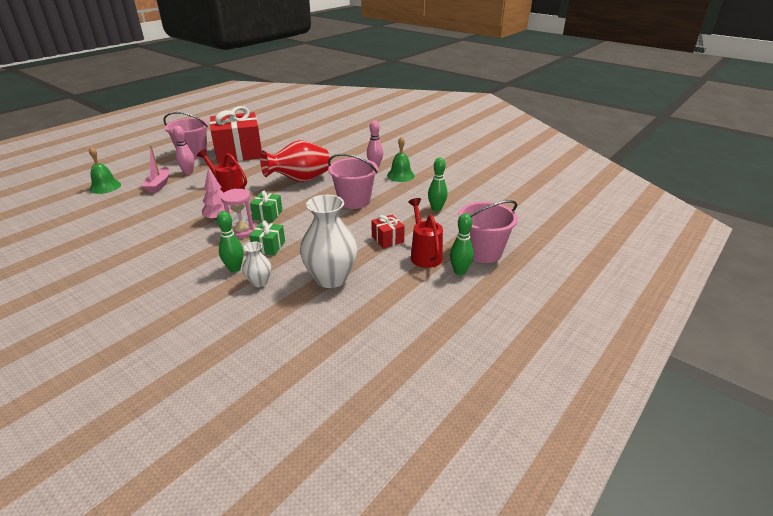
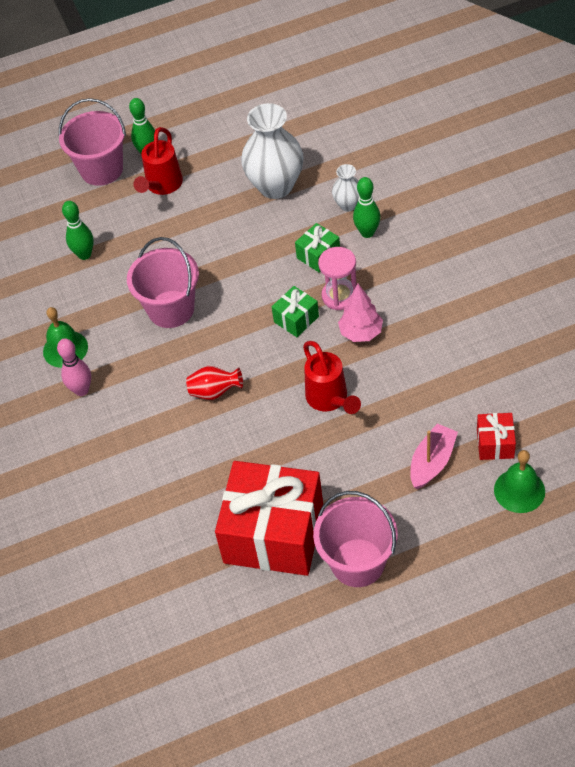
camera: 145 degrees left, 20 degrees up
(188, 172) = (378, 489): pink bowling pin -> none
(300, 180) = (215, 392): red vase -> red vase, size x0.50
(387, 239) = (182, 222): red gift -> red gift (495, 443)

